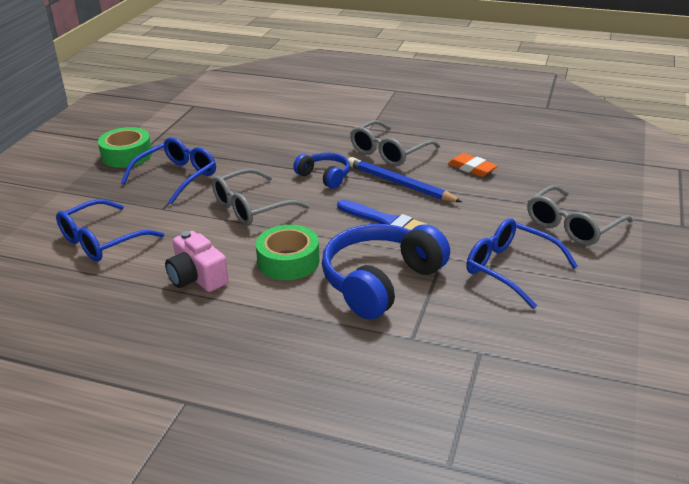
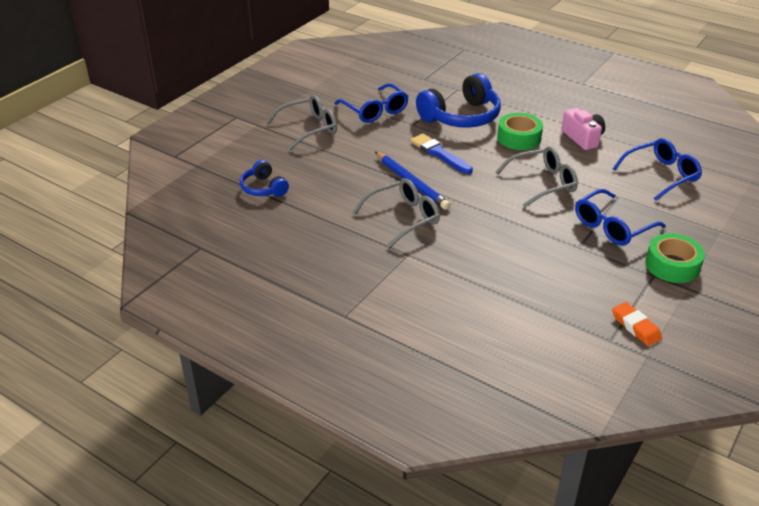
camera: 165 degrees left, 5 degrees up
(324, 176) = (474, 202): blue headphones -> blue headphones (263, 188)
(472, 168) = (340, 187): orange eraser -> orange eraser (635, 327)

